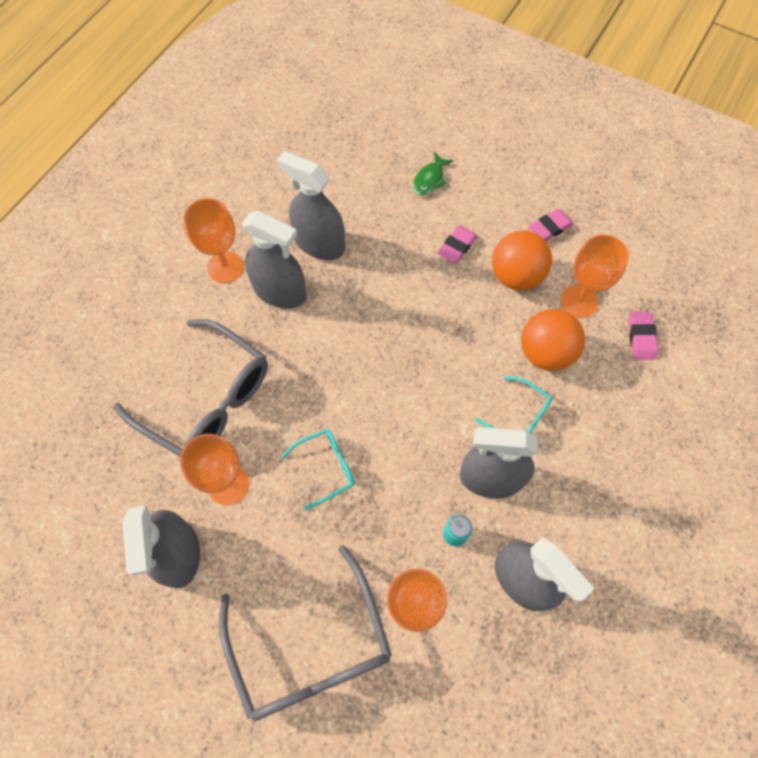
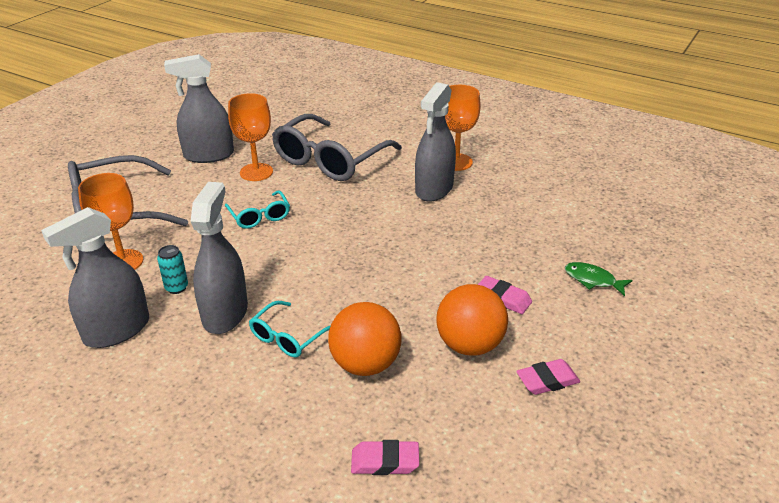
camera: 90 degrees right, 30 degrees down
(319, 243) = (490, 209): grey spray bottle -> none
(550, 228) = (547, 380): pink eraser -> pink eraser turned 75 degrees counterclockwise
(579, 301) = (438, 401): orange goblet -> none

